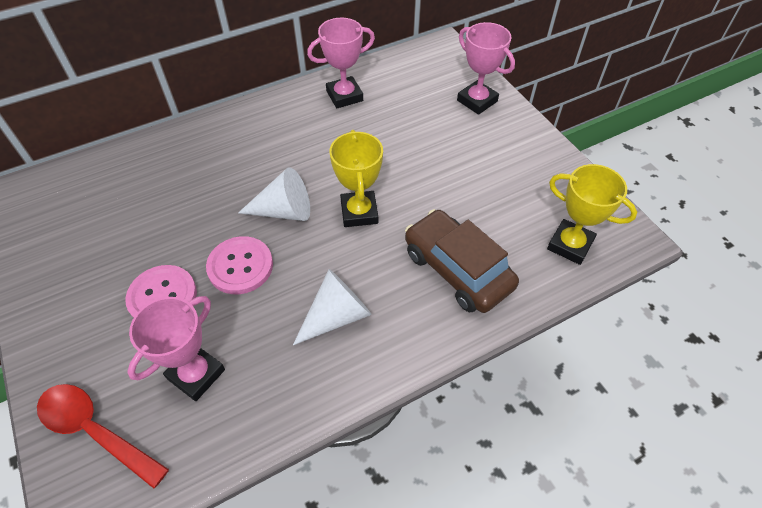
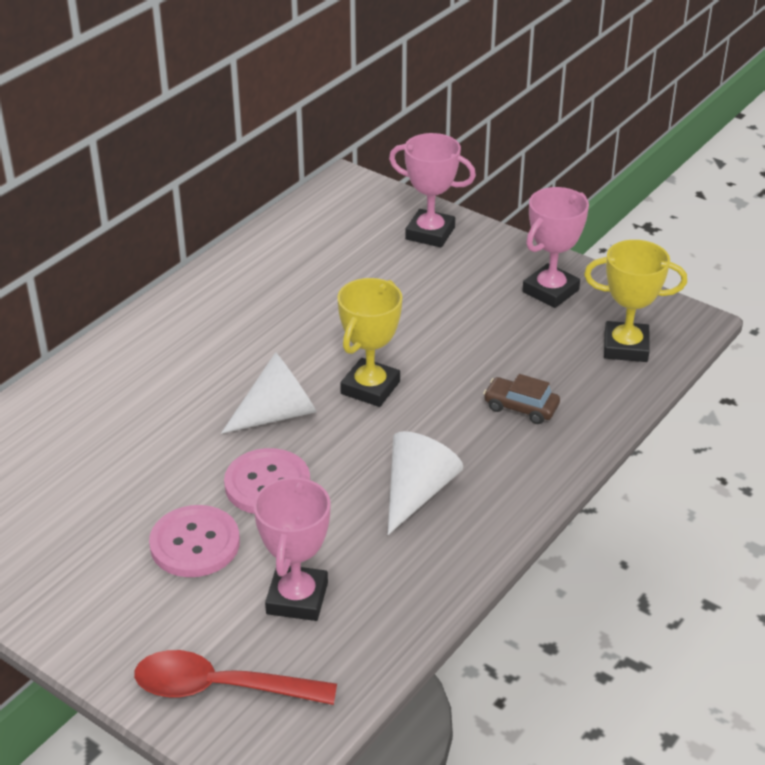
camera: 25 degrees left, 15 degrees down
(344, 96) = (260, 272): pink trophy -> pink trophy (550, 291)
(359, 212) = (370, 388): yellow trophy -> yellow trophy turned 60 degrees clockwise
(457, 269) = (521, 407): brown car -> brown car, size x0.50

